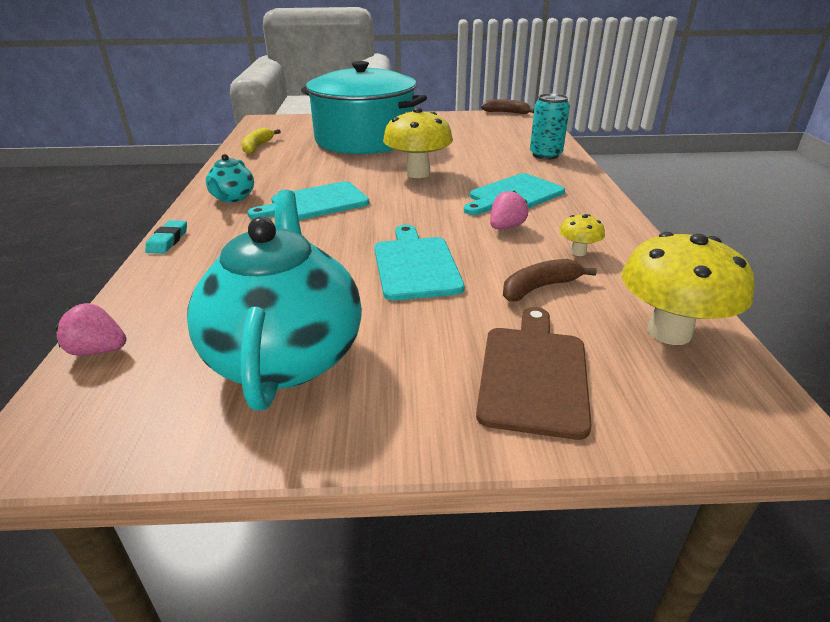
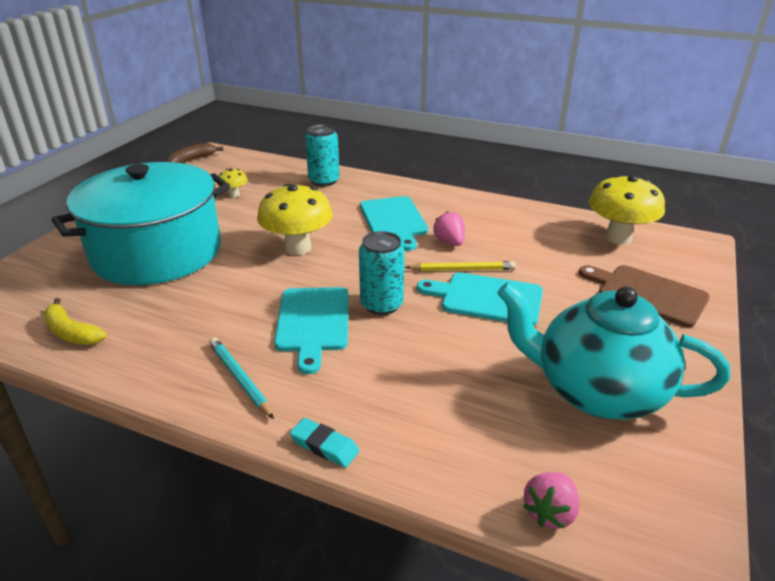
camera: 65 degrees left, 0 degrees up
(232, 198) = (239, 379): turquoise teapot -> turquoise pencil
(361, 221) = (381, 305): none -> turquoise can
(458, 243) = (462, 269): none -> yellow pencil
(539, 288) = (549, 259): brown banana -> none
(578, 252) = (508, 229): yellow mushroom -> yellow mushroom (234, 195)

